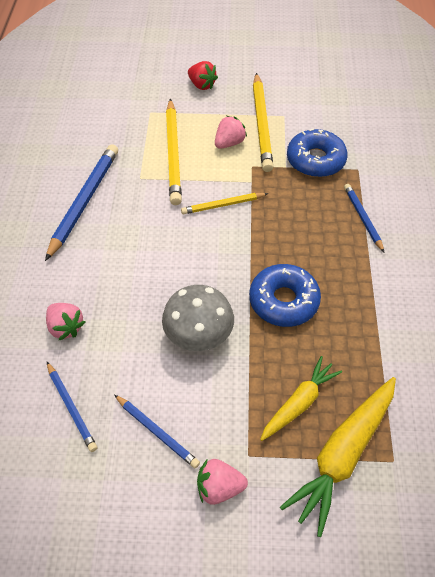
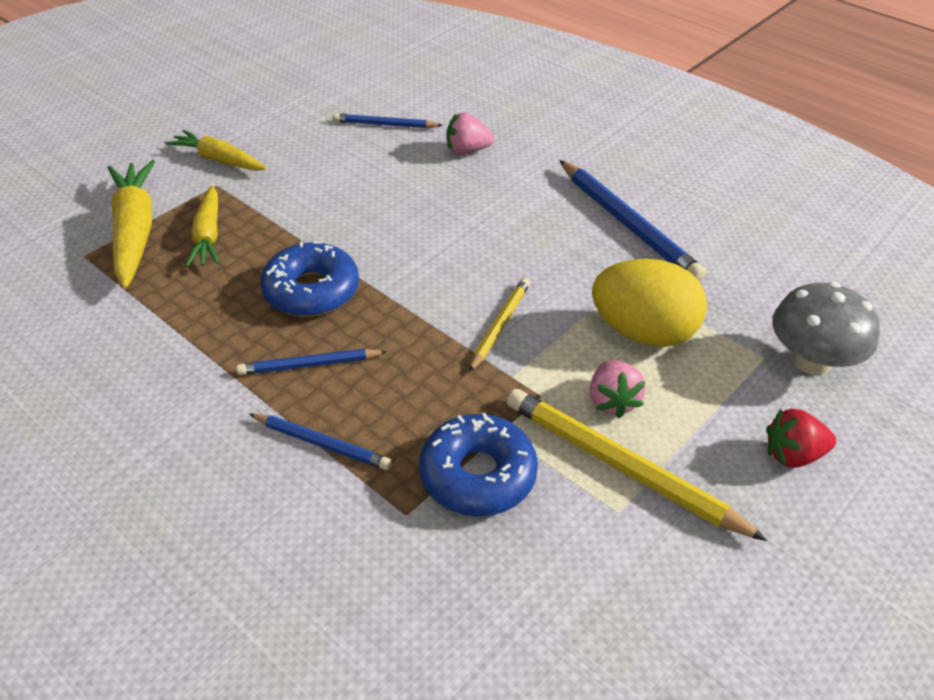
camera: 130 degrees right, 10 degrees down
(157, 432) = (304, 152): blue pencil -> blue pencil (309, 365)
(173, 154) = (643, 332): yellow pencil -> yellow egg
(198, 335) = (355, 215): grey mushroom -> grey mushroom (812, 361)
(219, 487) = (219, 160): pink strawberry -> yellow carrot

